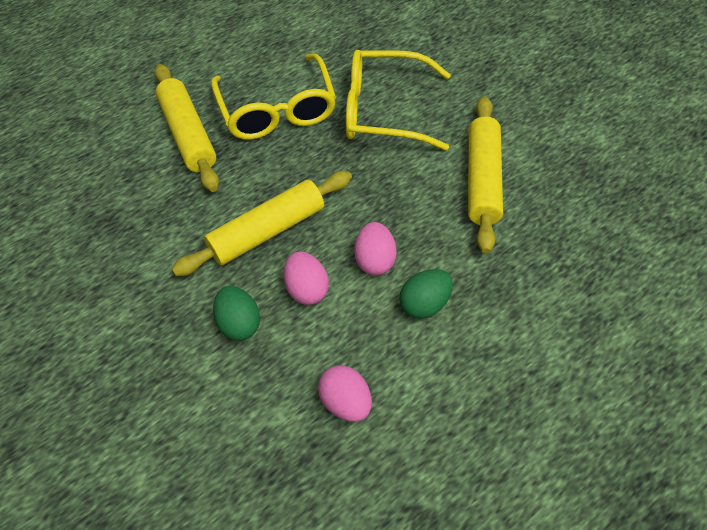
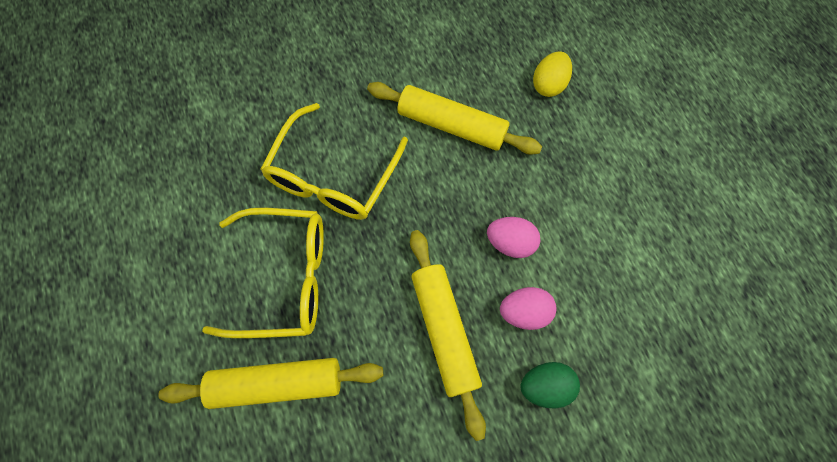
camera: 75 degrees left, 15 degrees up
(346, 403) = (648, 312): pink egg -> none
(425, 304) = (568, 218): green egg -> none
(581, 250) = (548, 85): none -> yellow egg

